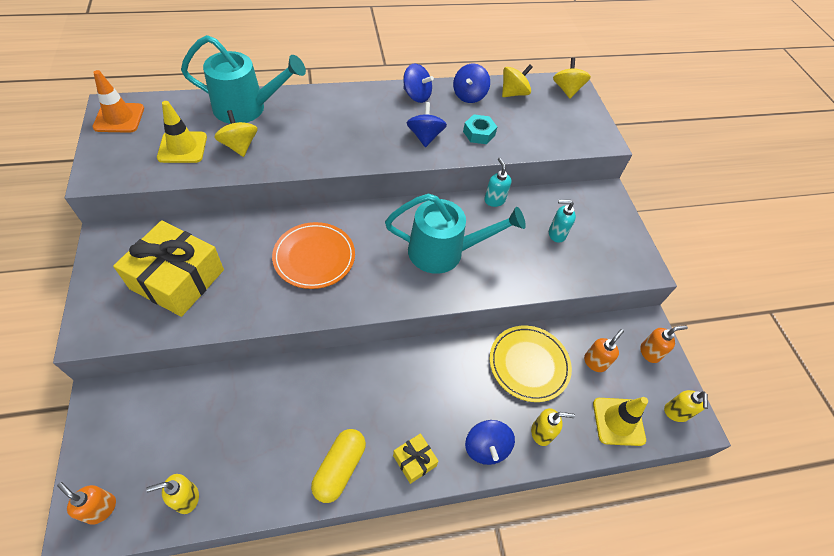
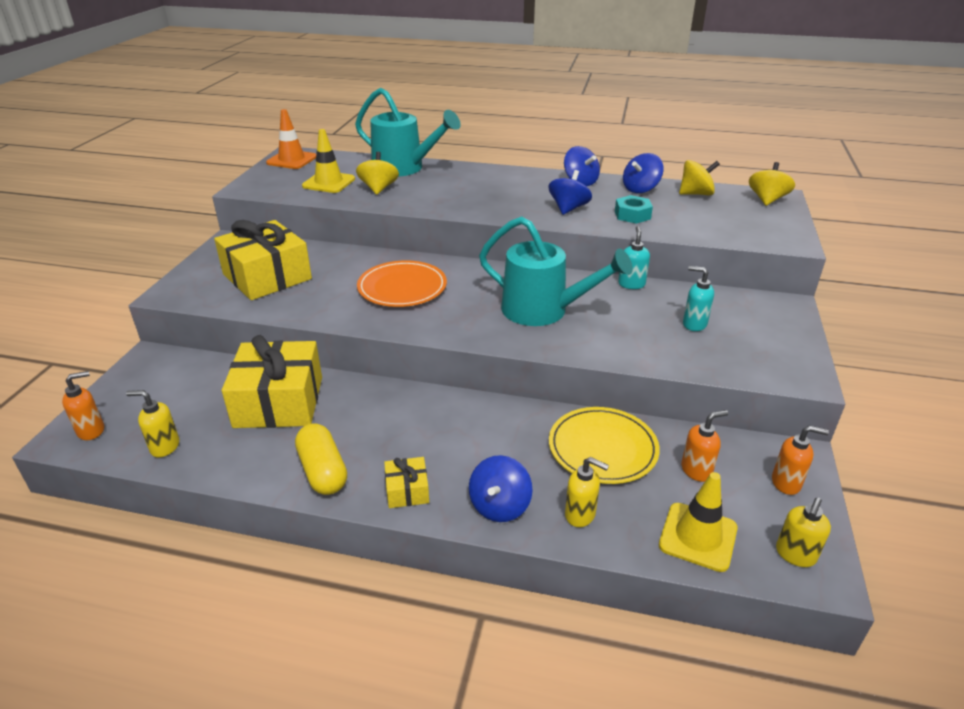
camera: 30 degrees right, 20 degrees down
(101, 508) = (91, 431): orange soap dispenser -> orange soap dispenser turned 90 degrees clockwise
(259, 408) = (279, 402): none -> yellow gift
(339, 468) = (323, 471): yellow capsule -> yellow capsule turned 75 degrees counterclockwise

